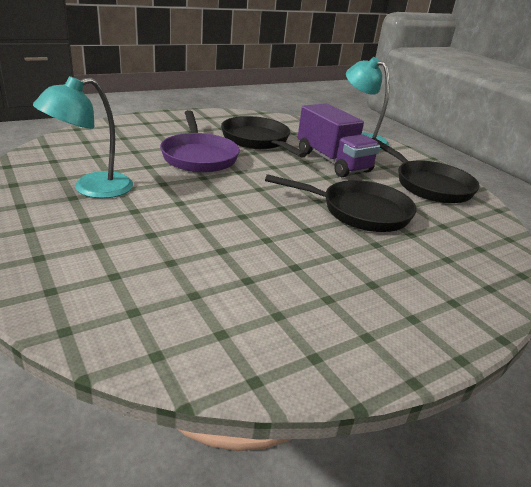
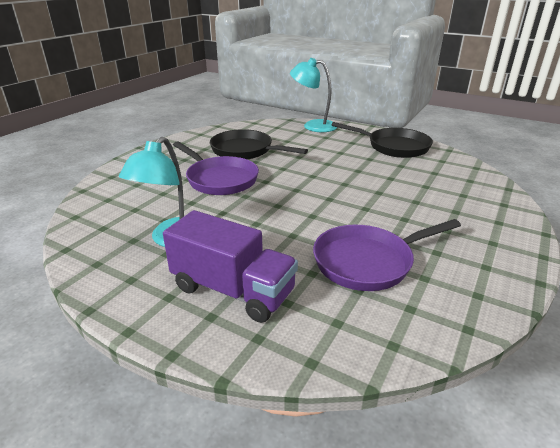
camera: 25 degrees left, 0 degrees up
(239, 276) = (368, 262): none -> purple pan
(332, 162) = (316, 150): purple truck -> purple truck (232, 290)
(359, 212) = (379, 182): black pan -> none

